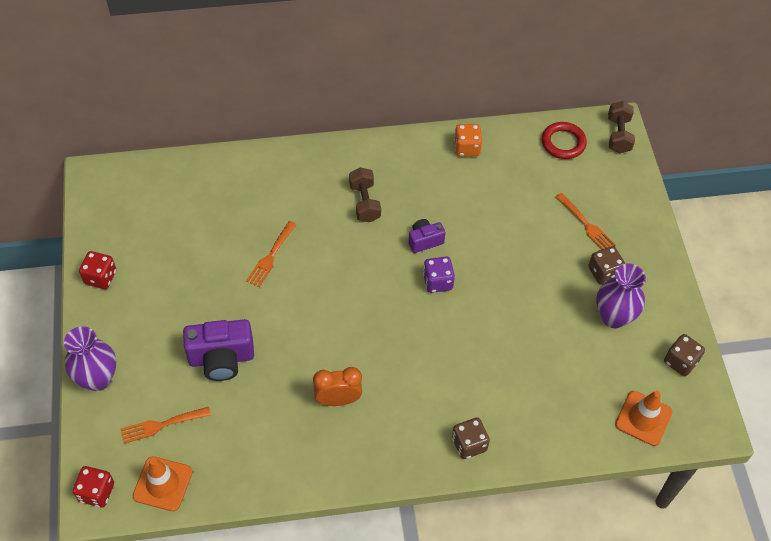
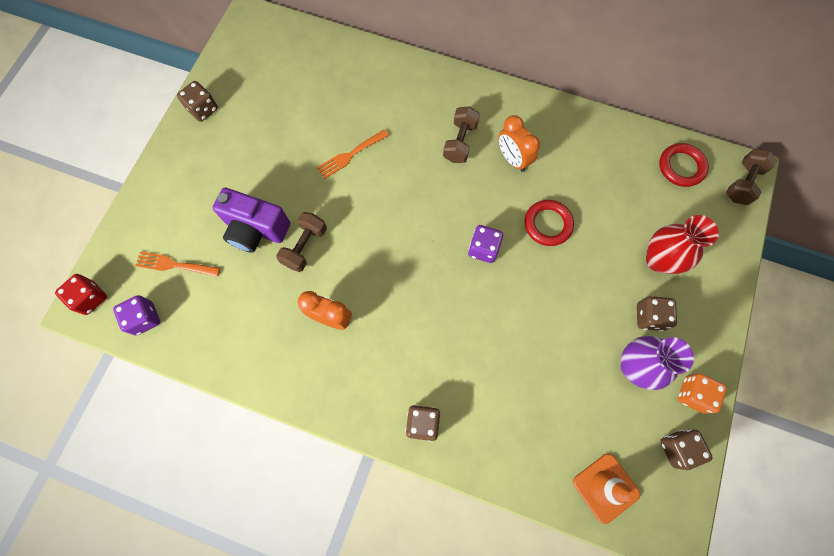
camera: 30 degrees right, 15 degrees up
(97, 378) = (149, 198): purple vase -> none
(100, 277) = (203, 109): red dice -> brown dice
(163, 484) = (145, 318): orange traffic cone -> purple dice
(277, 352) = (305, 247): none -> brown dumbbell
(419, 197) = (512, 159): none -> orange clock
(424, 241) = (494, 204): purple camera -> none
(467, 148) = (583, 131): orange dice -> orange dice (693, 394)
(480, 237) = (548, 224): none -> red ring
(586, 225) = (658, 260): orange fork -> red vase

